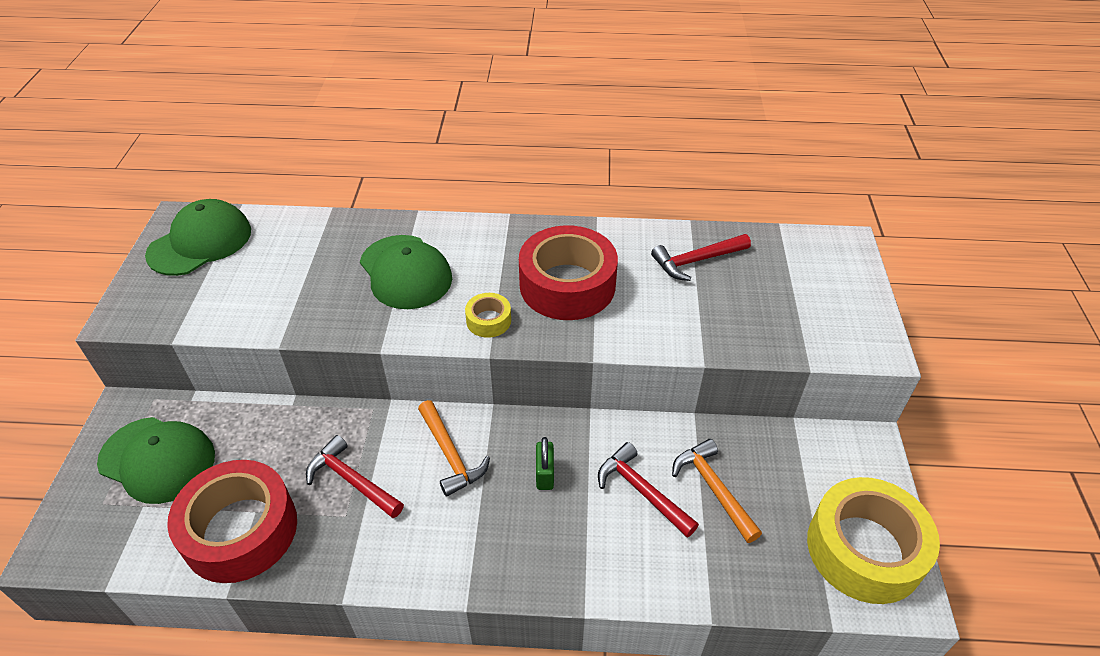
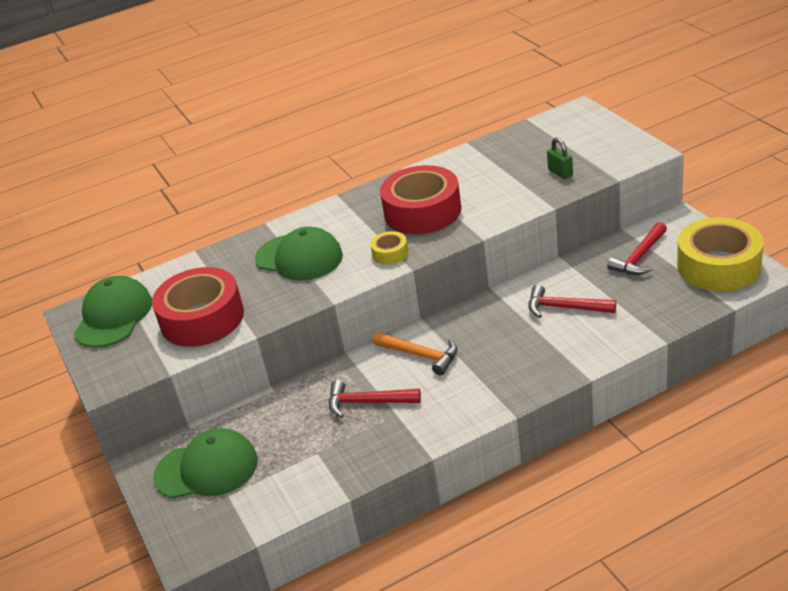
camera: 25 degrees left, 10 degrees down
(240, 530) = (318, 466): red tape -> red tape (202, 318)
(545, 474) = (495, 332): green padlock -> green padlock (560, 173)
(696, 261) = (494, 161): red hammer -> red hammer (639, 257)
(713, 489) = (607, 284): orange hammer -> none

